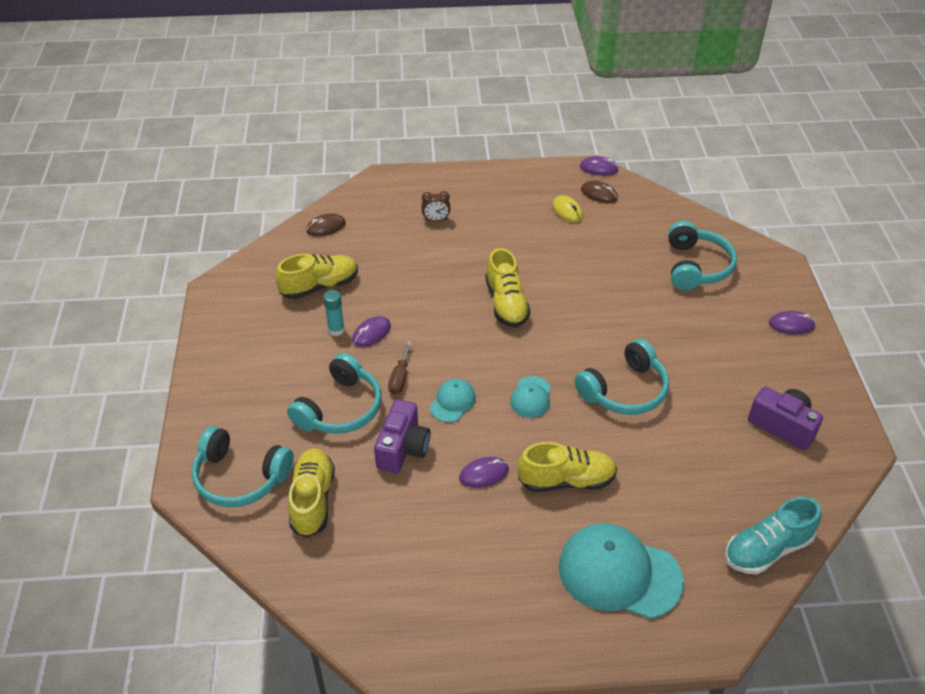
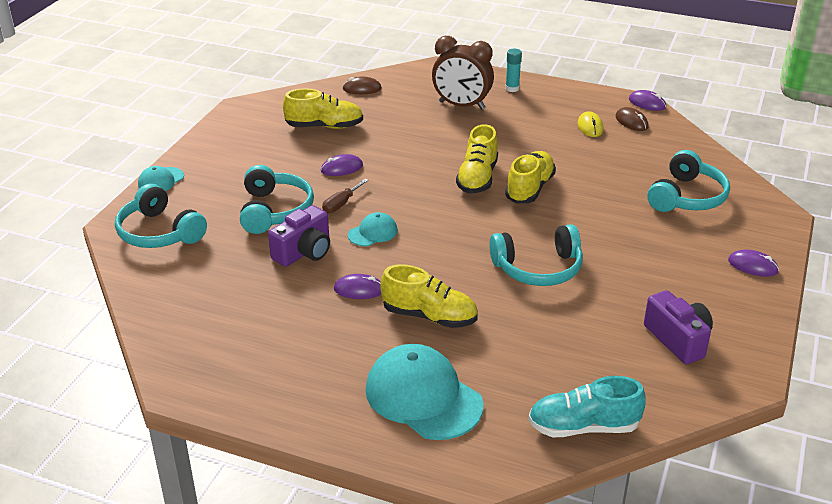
camera: 25 degrees right, 10 degrees down
(312, 500) = (203, 264): yellow shoe -> yellow shoe (529, 189)
(336, 330) = (314, 158): turquoise glue stick -> turquoise glue stick (512, 88)
(340, 408) = (274, 211): turquoise headphones -> turquoise headphones turned 60 degrees counterclockwise
(436, 220) = (461, 105): brown clock -> brown clock, size x2.14
(531, 397) = (446, 249): turquoise cap -> turquoise cap (161, 180)

